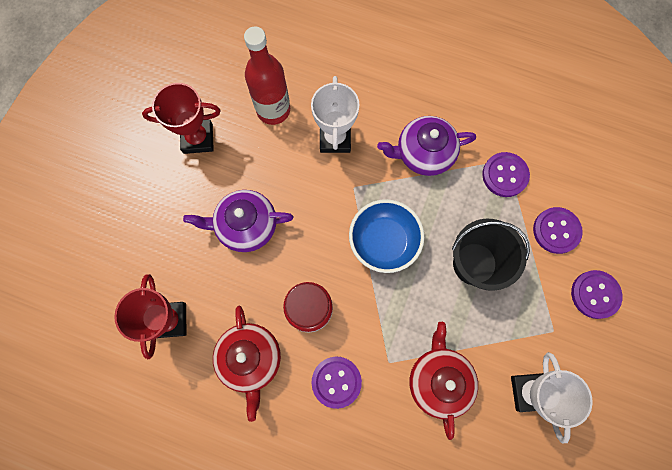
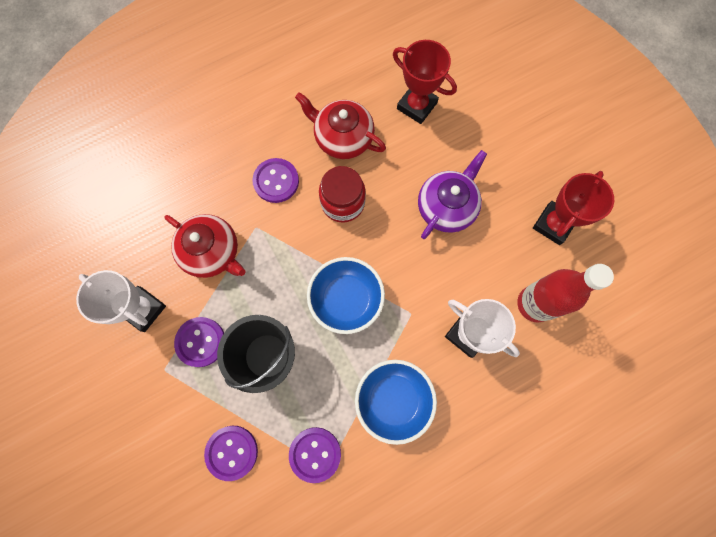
camera: 130 degrees right, 0 degrees up
(424, 153) = (393, 400): purple teapot -> blue bowl
(595, 294) = (157, 432): purple button -> purple button (200, 342)

